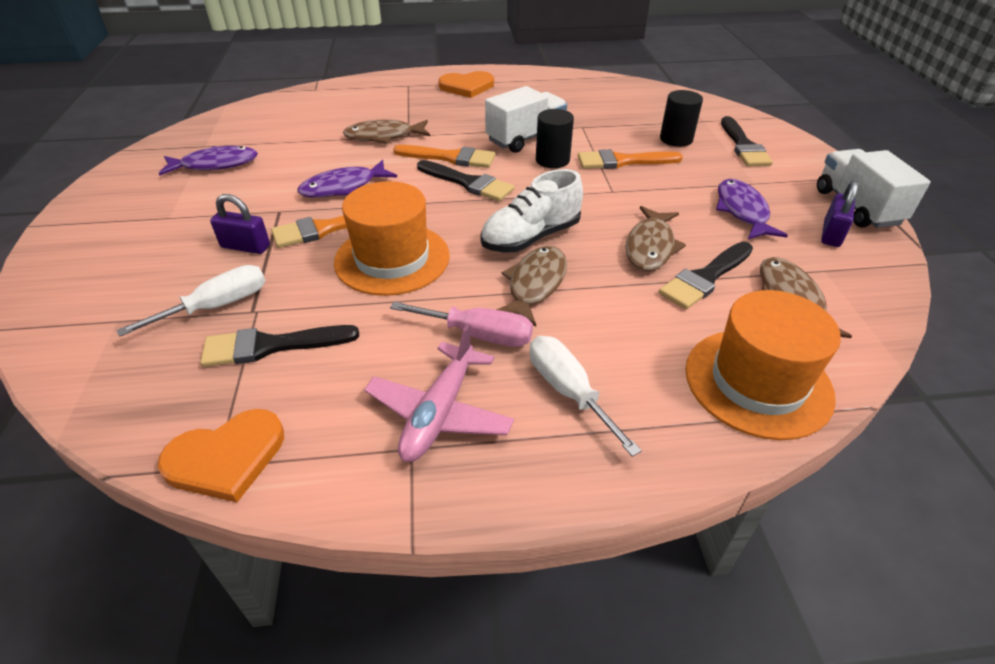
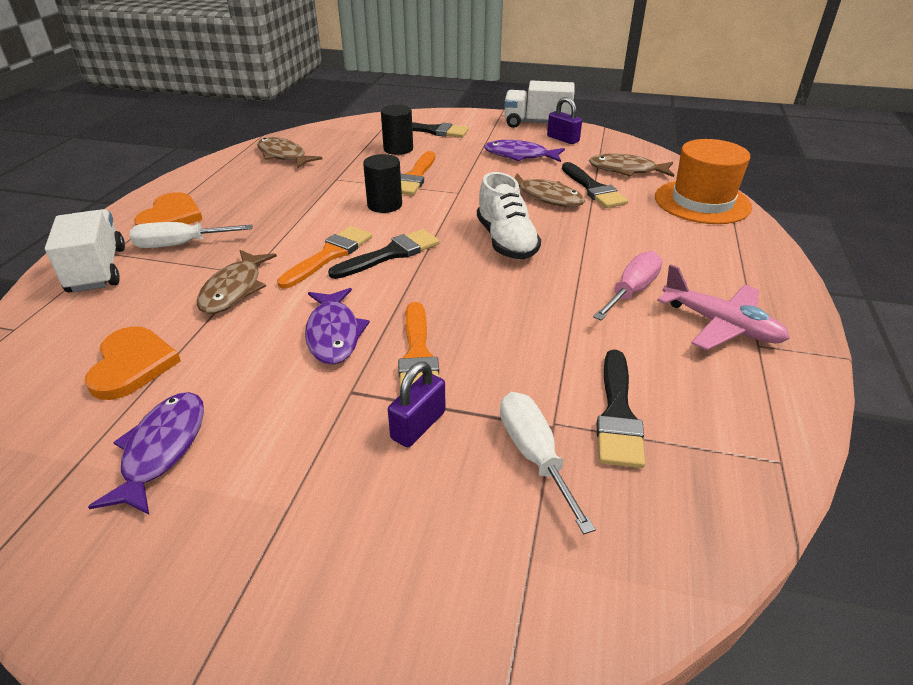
camera: 70 degrees left, 5 degrees down
(226, 457) = (771, 453): orange heart -> orange heart (132, 365)
(392, 258) = (501, 319): orange hat -> none
(525, 138) = (330, 209): white truck -> white truck (97, 270)
(535, 285) = (575, 253): brown fish -> brown fish (283, 156)
(568, 391) = (703, 266): white screwdriver -> white screwdriver (180, 245)

